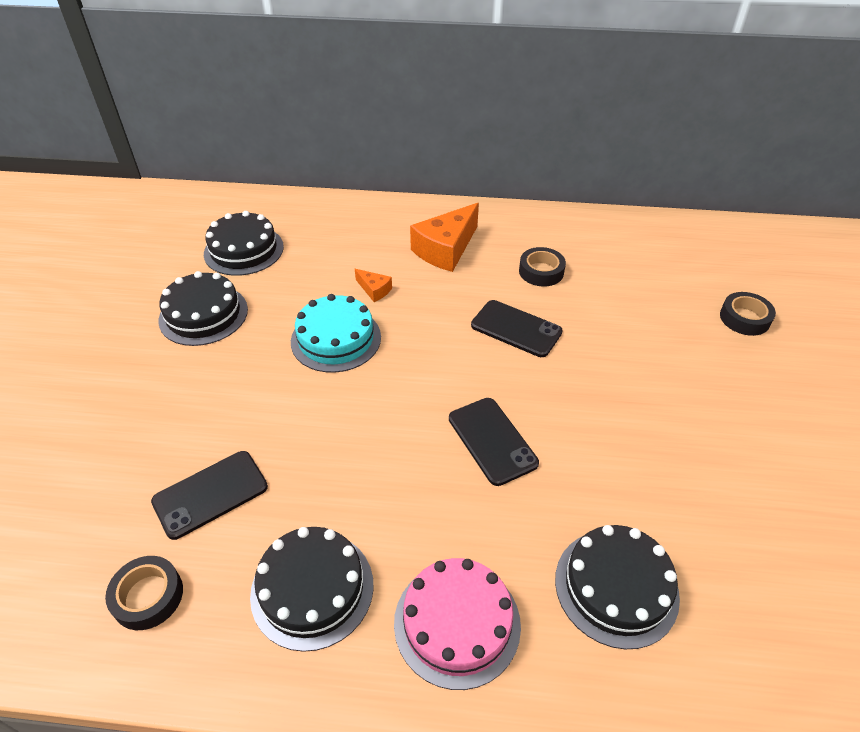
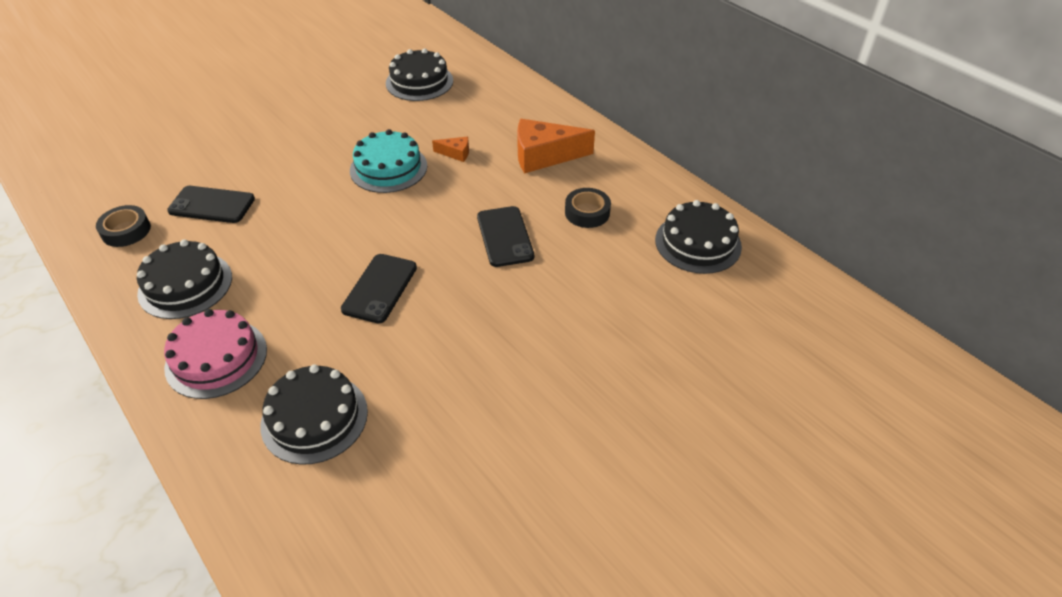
camera: 45 degrees right, 0 degrees up
(203, 314) = (343, 108): black cake -> black cake (698, 243)
(374, 290) = (456, 153): orange cheese -> orange cheese turned 75 degrees counterclockwise
(744, 318) = (694, 352): black tape -> none

